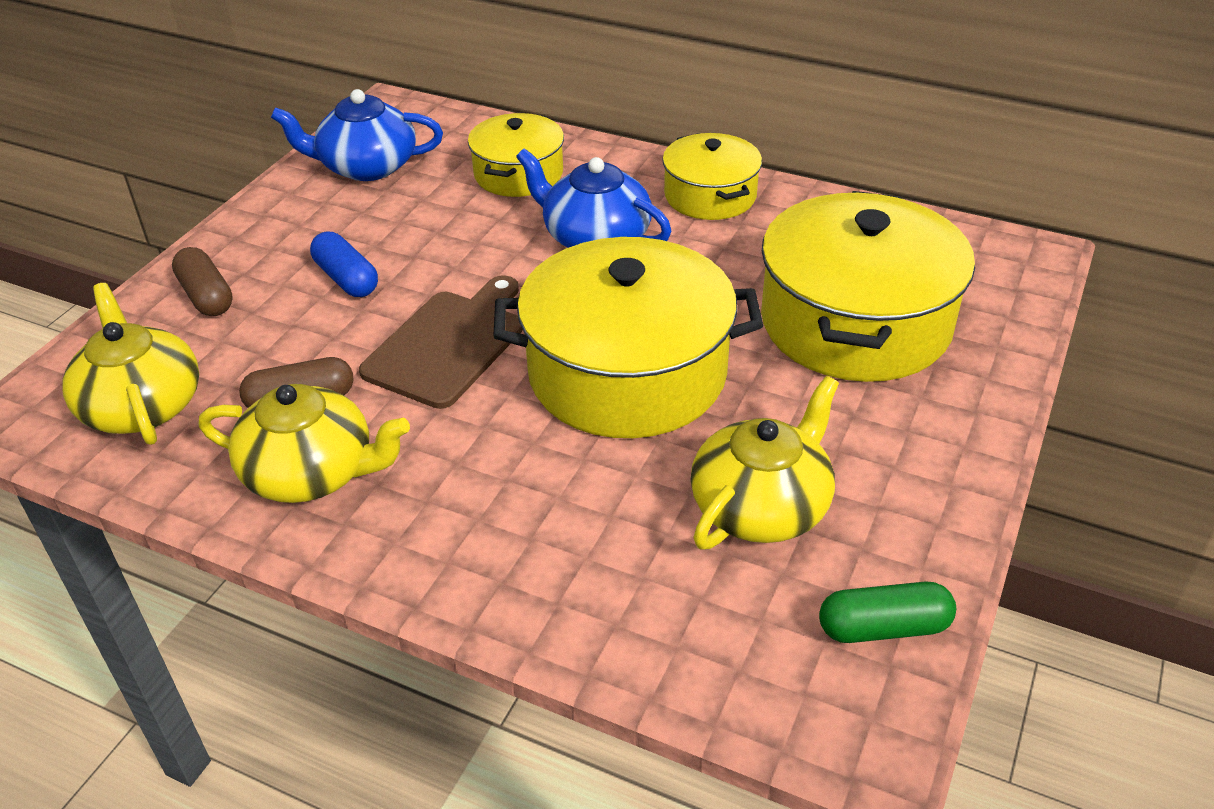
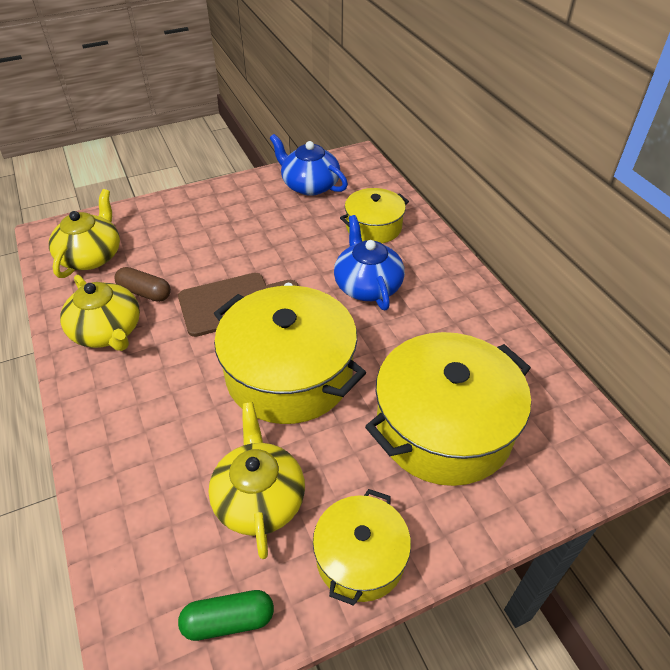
camera: 40 degrees right, 5 degrees up
(206, 296) = (171, 217): brown capsule -> none
(346, 279) = (232, 241): blue capsule -> none
(710, 196) = (458, 296): yellow pot -> yellow pot (360, 557)
(761, 506) = (259, 498): yellow teapot -> yellow teapot turned 90 degrees counterclockwise
(883, 628) = (228, 620): green capsule -> green capsule turned 45 degrees counterclockwise

